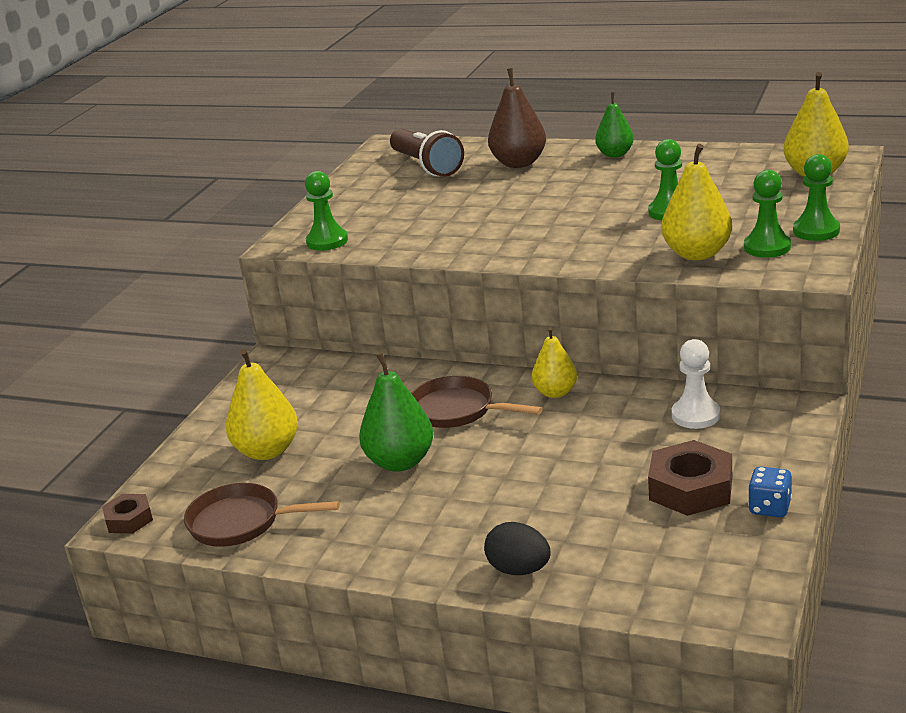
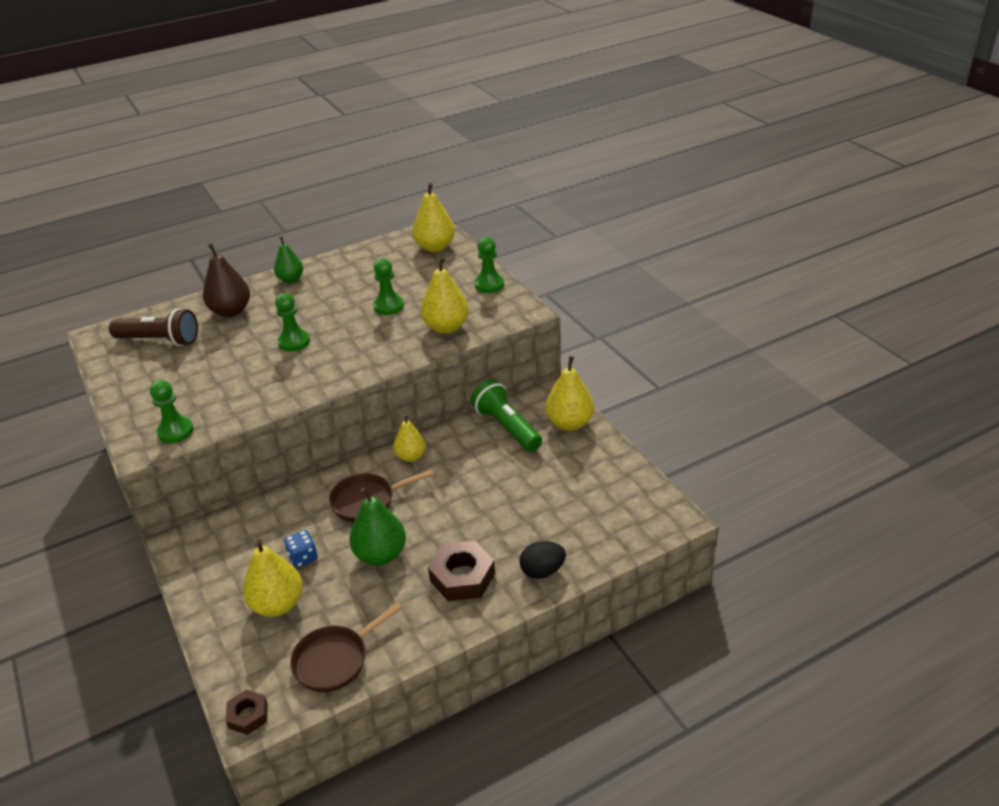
camera: 50 degrees left, 10 degrees up
(690, 488) = (561, 470): brown nut -> brown nut (462, 577)
(695, 415) = (507, 427): white pawn -> green flashlight
(767, 247) = (478, 306): green pawn -> green pawn (294, 342)
(769, 508) = (610, 457): blue dice -> blue dice (303, 557)
(775, 448) = (569, 423): none -> yellow pear

